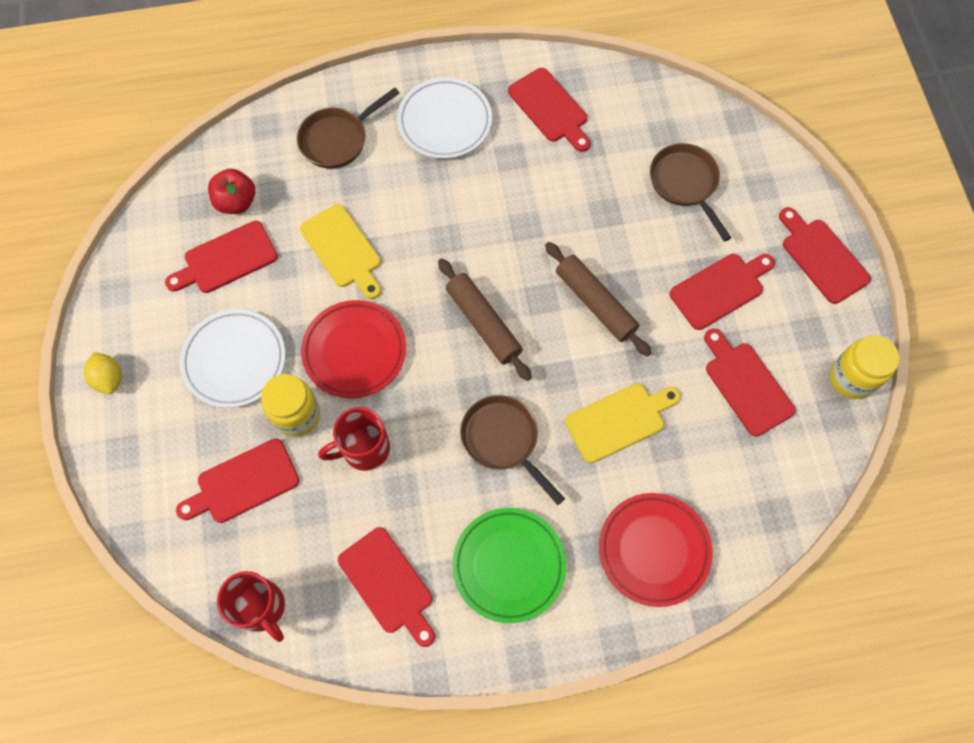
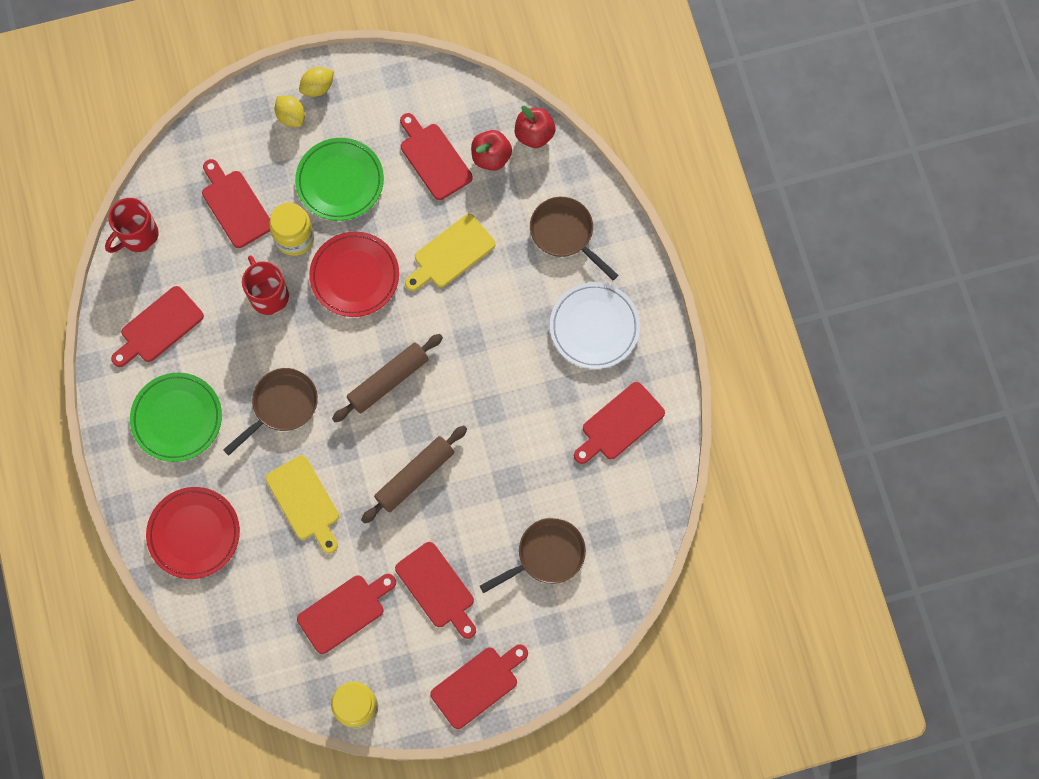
camera: 85 degrees right, 5 degrees up
(140, 411) = (291, 117): none -> yellow lemon
(219, 159) = (534, 134): none -> red apple
(234, 360) = (340, 181): white plate -> green plate

